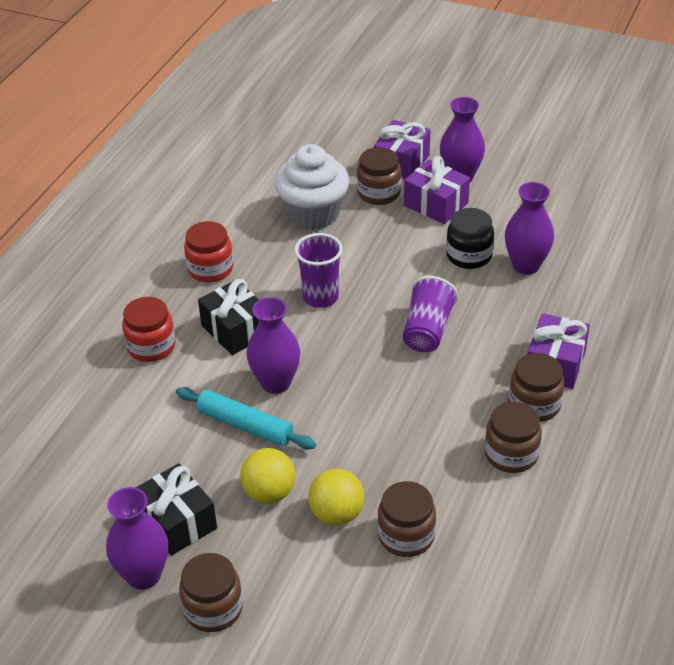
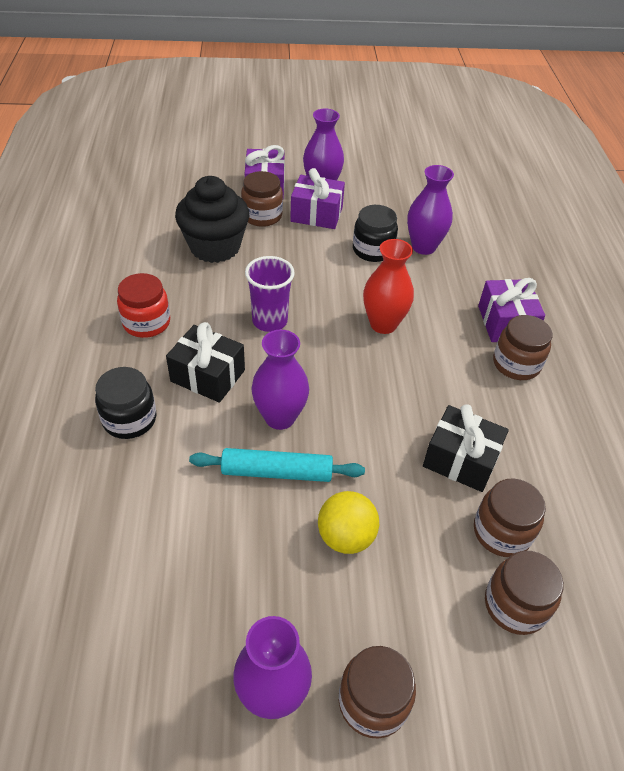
camera: 30 degrees left, 5 degrees up
(151, 346) = (129, 419): red jar -> black jar
(177, 521) = (271, 609): black gift -> black gift (460, 459)
(313, 214) = (215, 247): white cupcake -> black cupcake
(337, 514) = (424, 534): yellow ball -> none
(427, 330) = (383, 324): purple cup -> red vase
(511, 454) = (531, 416): brown jar -> brown jar (515, 605)

